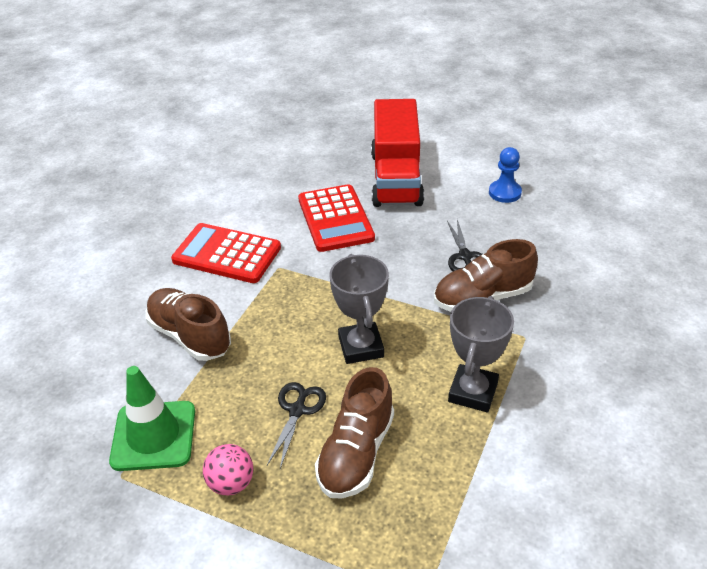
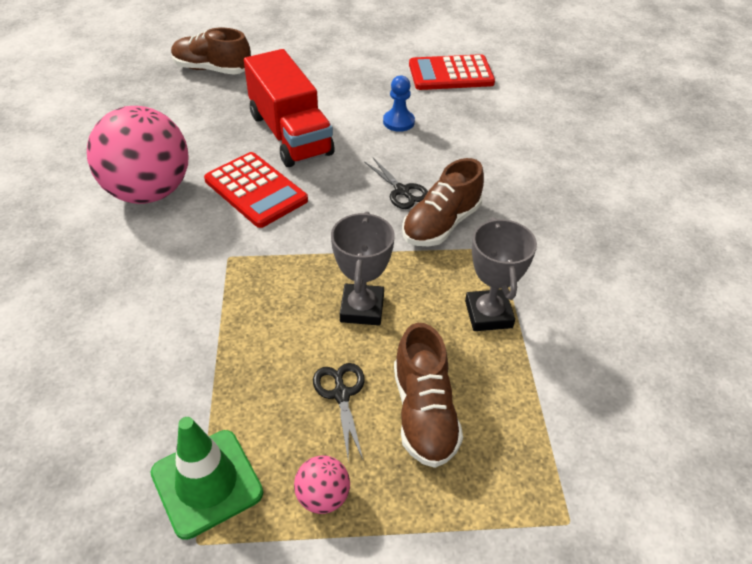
camera: 30 degrees left, 5 degrees up
(190, 336) = (178, 360): brown shoe -> brown shoe (212, 69)
(227, 254) = (163, 260): red calculator -> red calculator (451, 74)
(250, 196) = (149, 192): none -> pink ball
(361, 347) = (362, 308): grey trophy -> grey trophy turned 45 degrees clockwise

